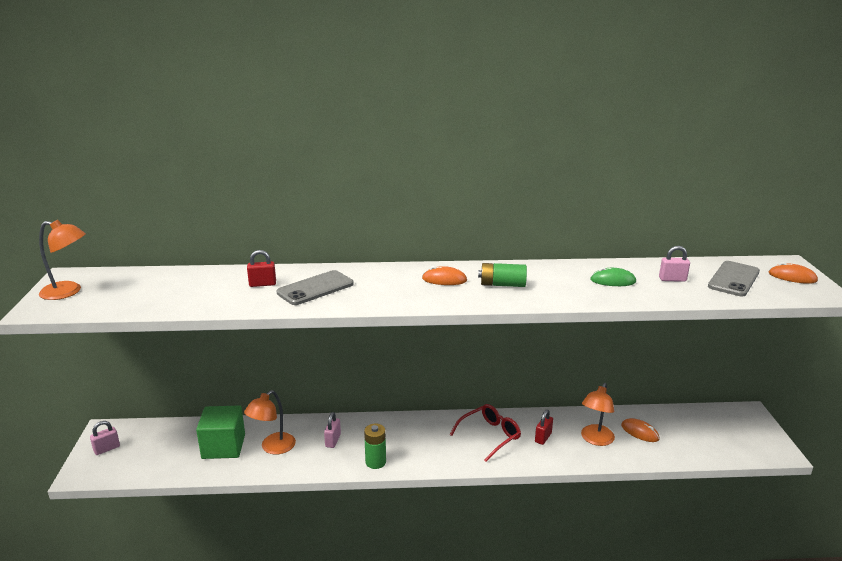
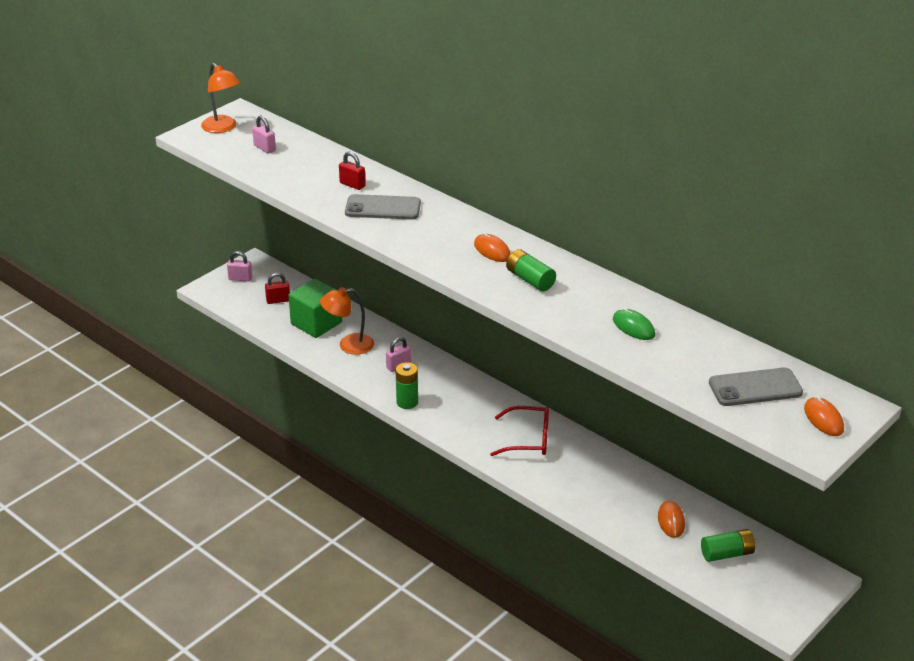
camera: 45 degrees right, 10 degrees up
(543, 437) = (572, 469): red padlock -> red padlock (278, 300)
(595, 440) = (616, 500): orange lamp -> none
(672, 279) = (693, 355): pink padlock -> pink padlock (264, 148)
(693, 431) = (727, 554): none -> green battery

